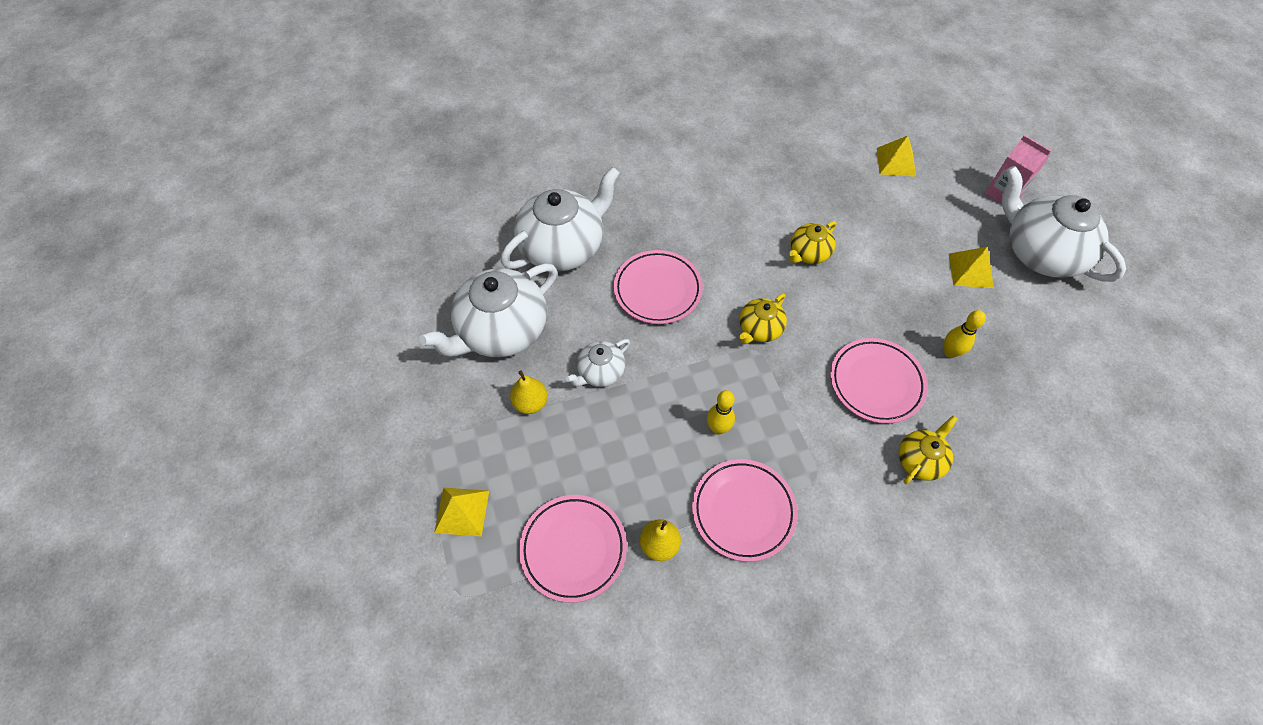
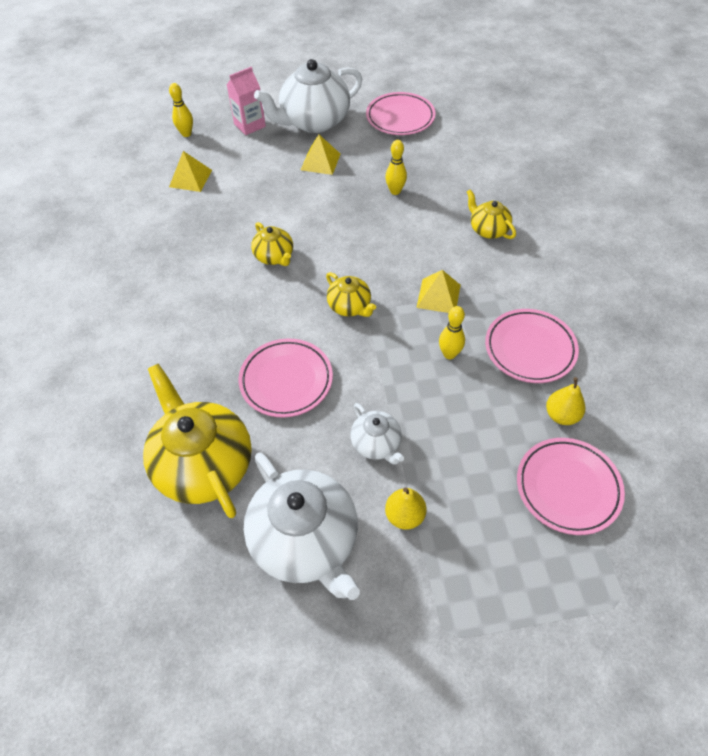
camera: 80 degrees left, 5 degrees down
(462, 511) = (529, 596): yellow pyramid -> yellow pyramid (438, 296)
(563, 247) = (203, 465): white teapot -> yellow teapot
(876, 383) = (417, 240): pink plate -> pink plate (400, 118)
(963, 142) = (186, 134): none -> yellow bowling pin

